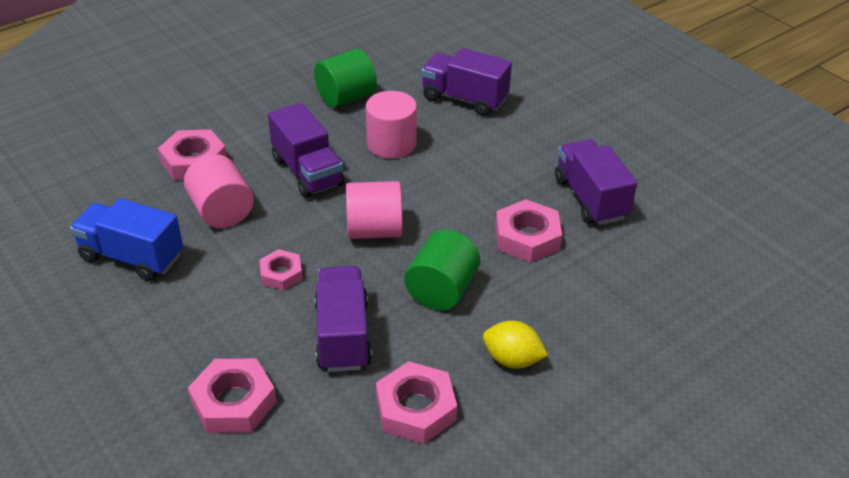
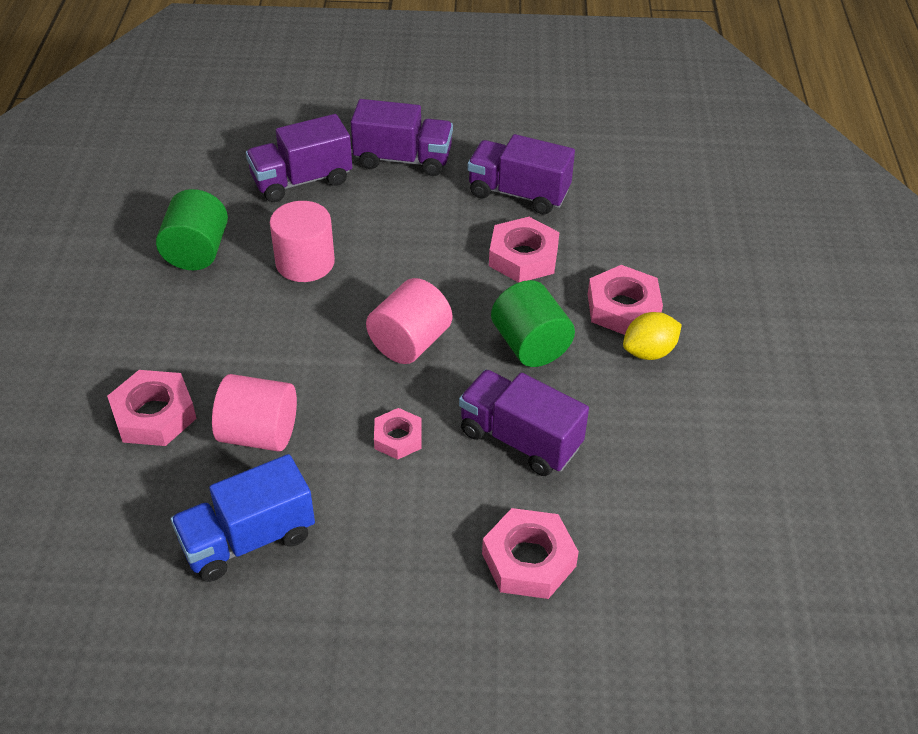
camera: 50 degrees left, 5 degrees up
(307, 172) = (275, 341): purple truck -> purple truck (403, 159)
(415, 409) = (647, 441): pink nut -> pink nut (623, 307)

